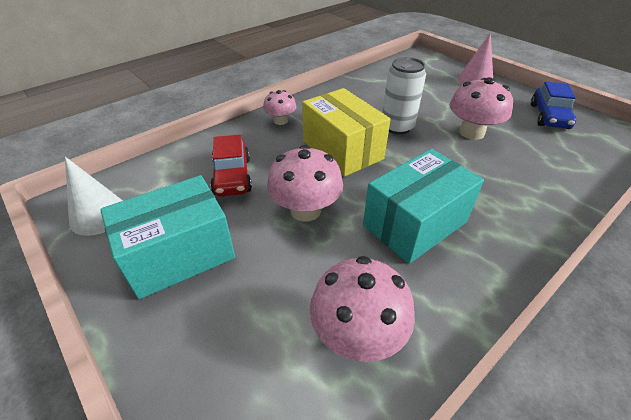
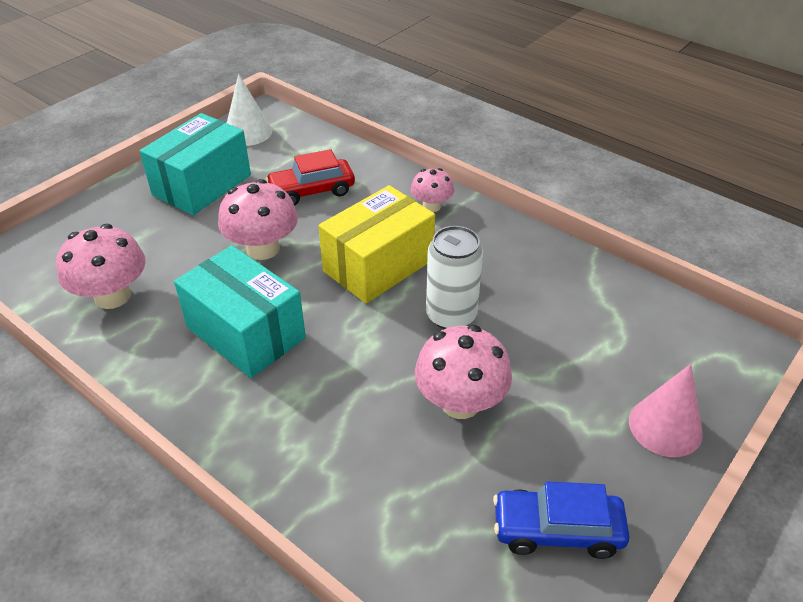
camera: 80 degrees right, 0 degrees up
(179, 254) = (202, 185): turquoise box -> turquoise box turned 75 degrees clockwise

